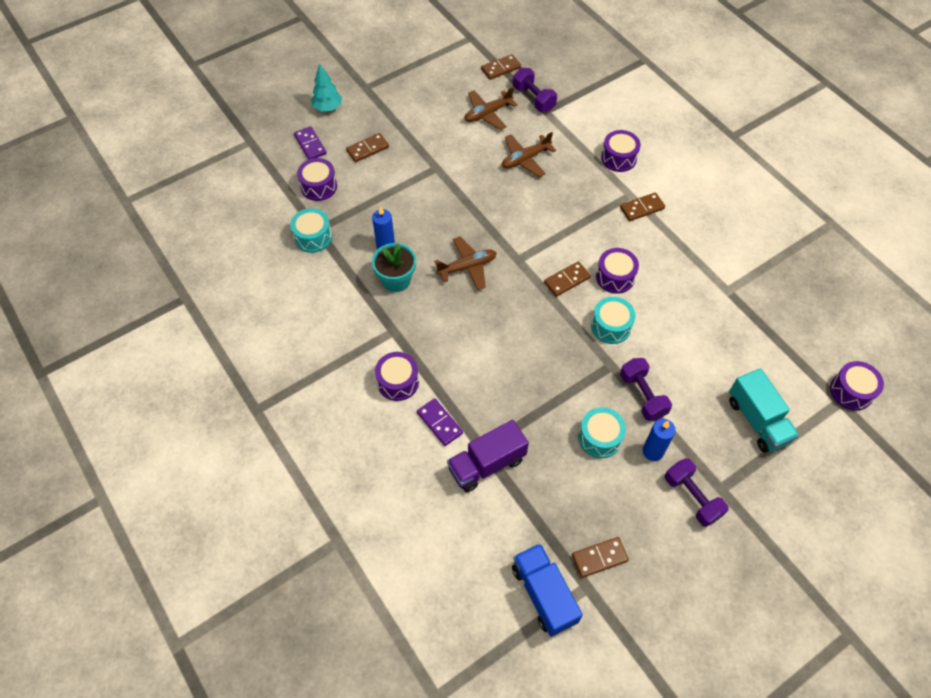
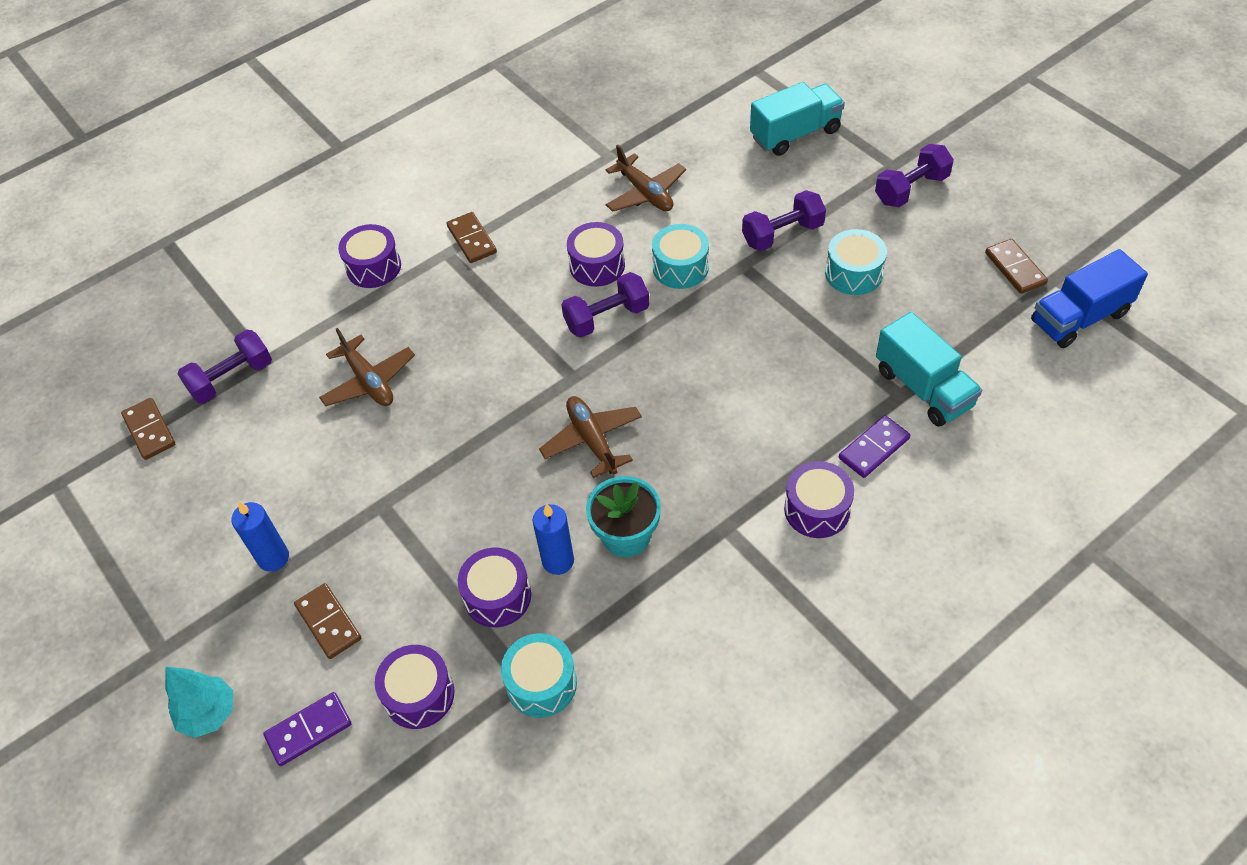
camera: 90 degrees left, 5 degrees down
(487, 114) = (259, 441): brown plane -> brown plane (645, 193)
(487, 464) = (923, 388): purple truck -> turquoise truck
(567, 280) = (607, 318): brown domino -> purple dumbbell
(653, 451) = (860, 223): blue candle -> blue candle (273, 558)
(851, 391) = (740, 60): purple drum -> purple drum (497, 596)

